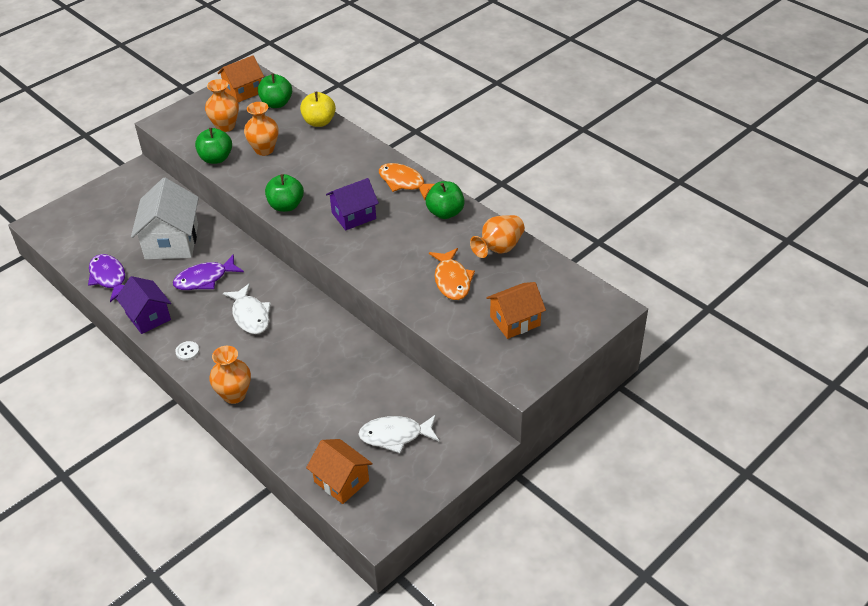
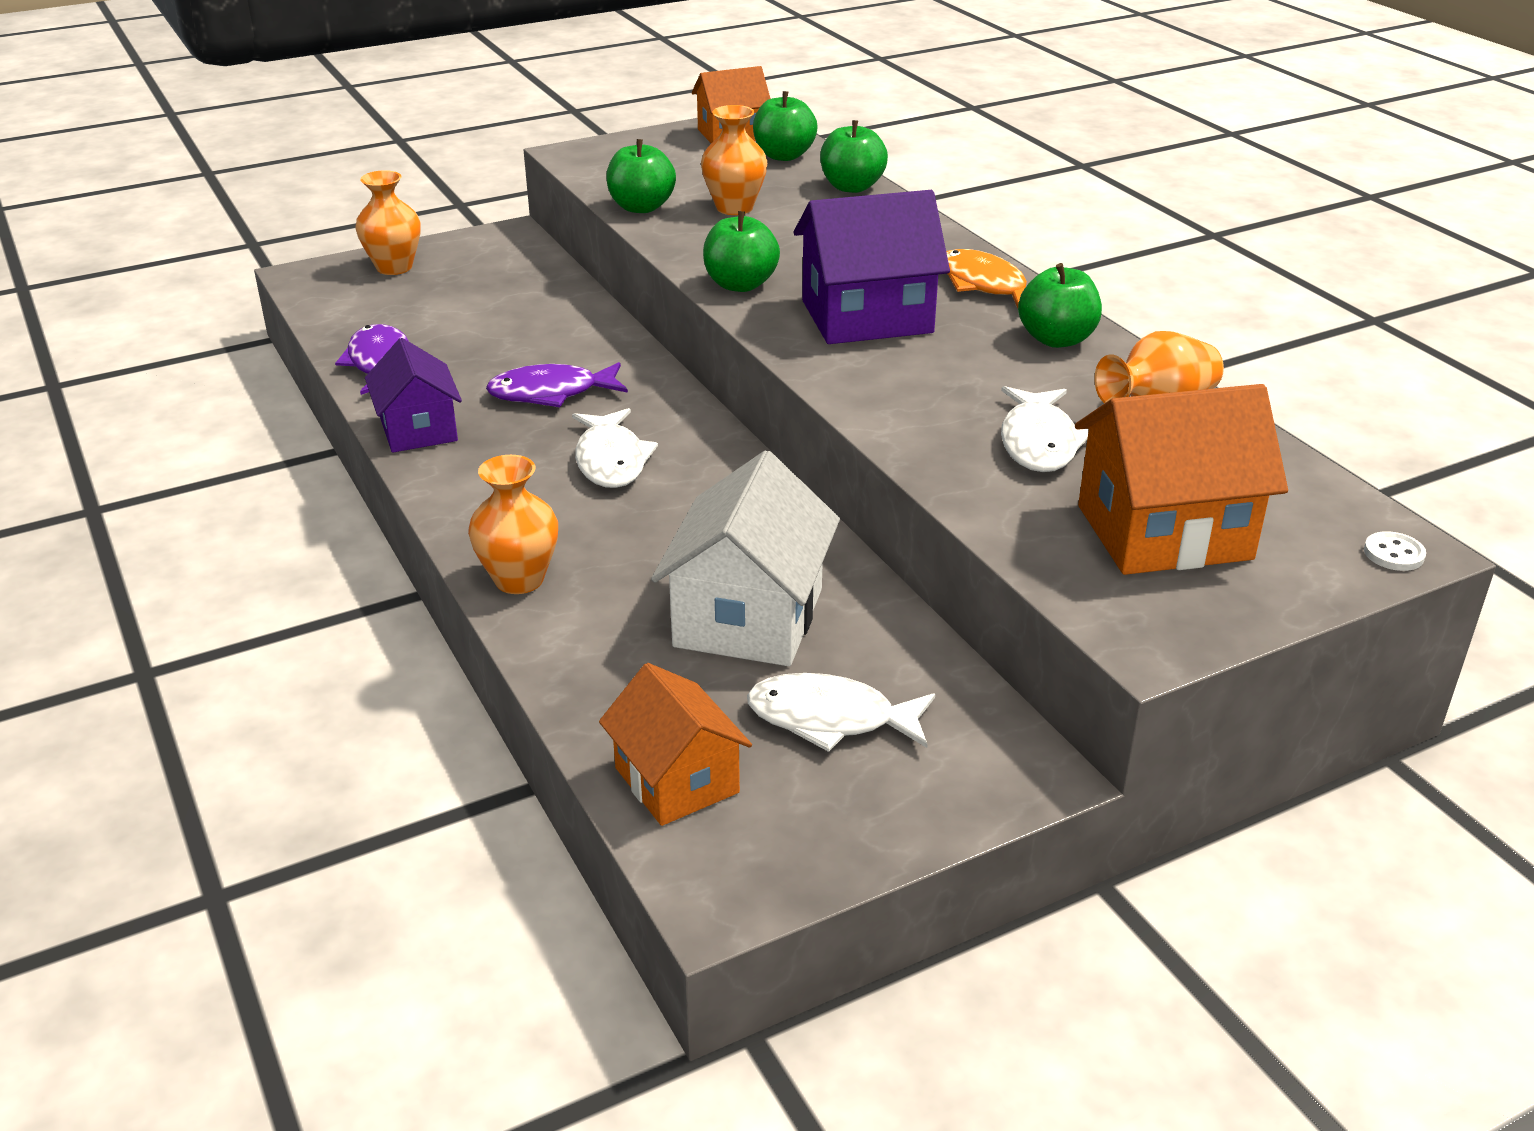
camera: 15 degrees right, 10 degrees down
(171, 241) = (518, 332): white house -> white house (748, 617)
(187, 351) = (463, 494): white button -> white button (1393, 554)
(225, 126) = (678, 171): orange vase -> orange vase (394, 267)
(319, 122) = (852, 187): yellow apple -> green apple
(353, 216) = (867, 317): purple house -> purple house, size x1.54
(452, 280) = (1039, 442): orange fish -> white fish
(515, 321) = (1164, 532): orange house -> orange house, size x1.54

